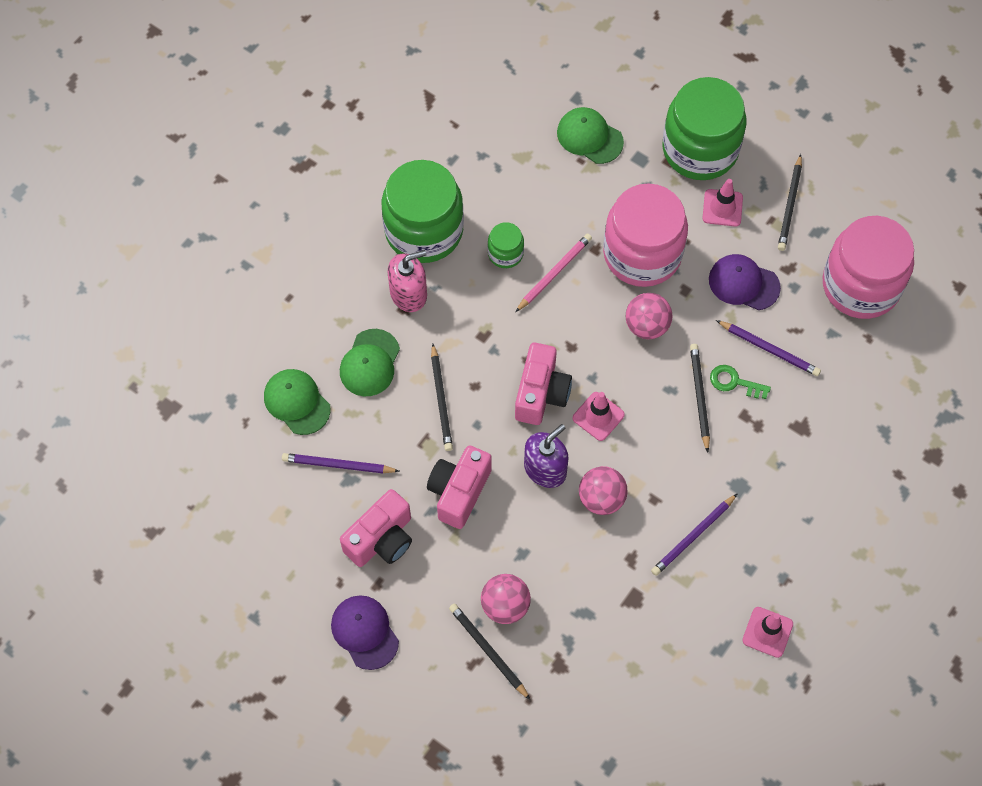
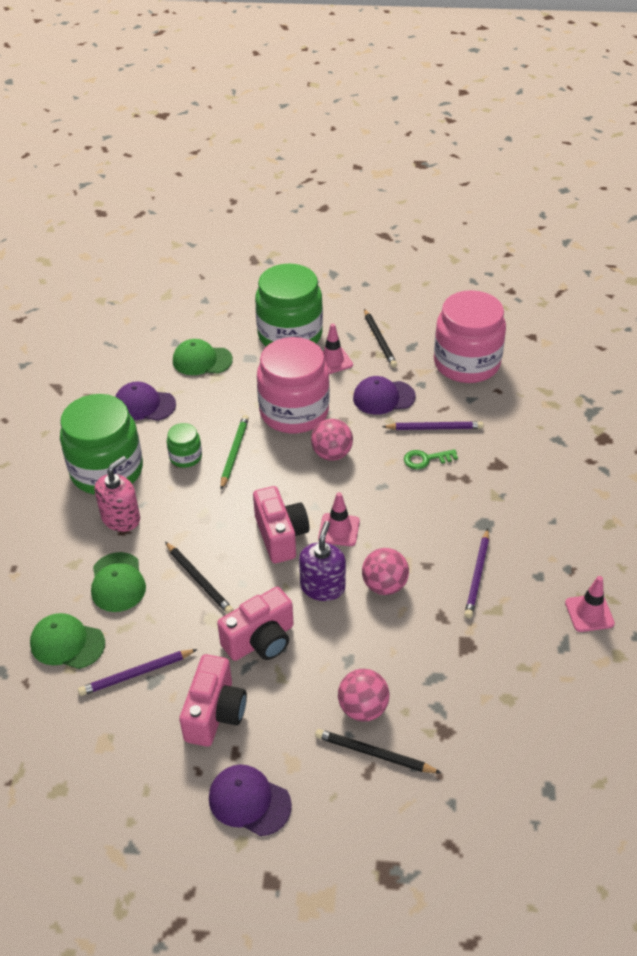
camera: 30 degrees left, 20 degrees down
(459, 492) = (260, 640): pink camera -> pink camera turned 120 degrees counterclockwise
(501, 166) = (144, 405): none -> purple cap
(554, 273) = (234, 453): pink pencil -> green pencil
(699, 397) = (407, 480): black pencil -> none

